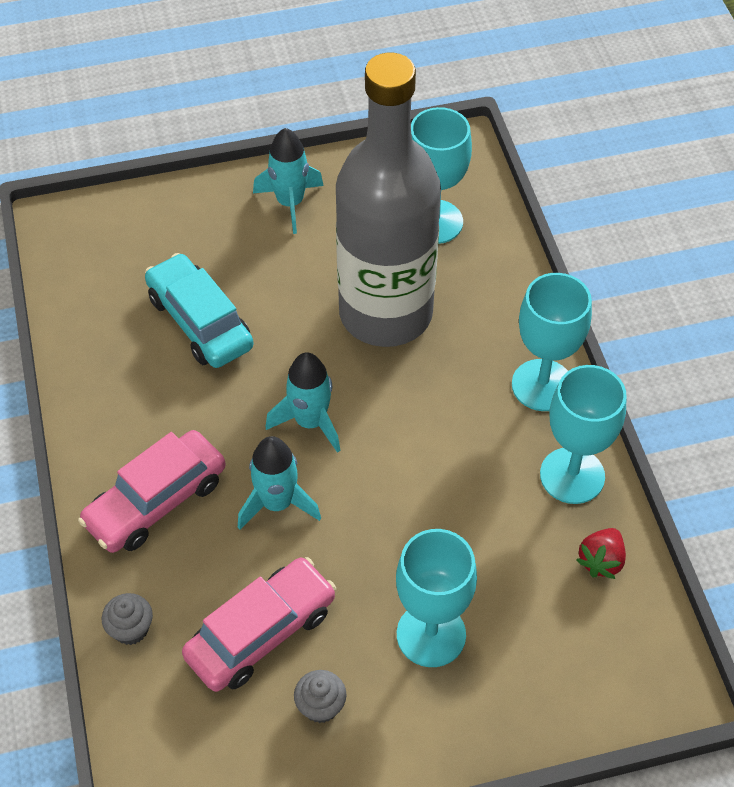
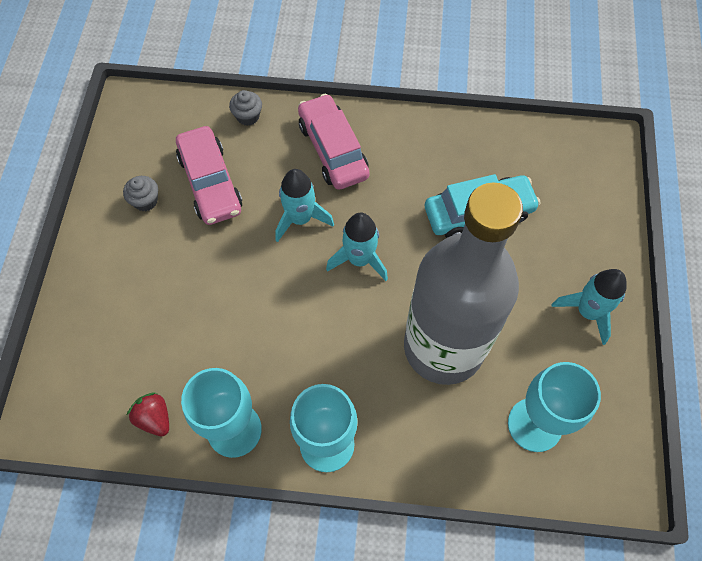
camera: 110 degrees right, 10 degrees up
(431, 634) = (158, 280): turquoise goblet -> none

